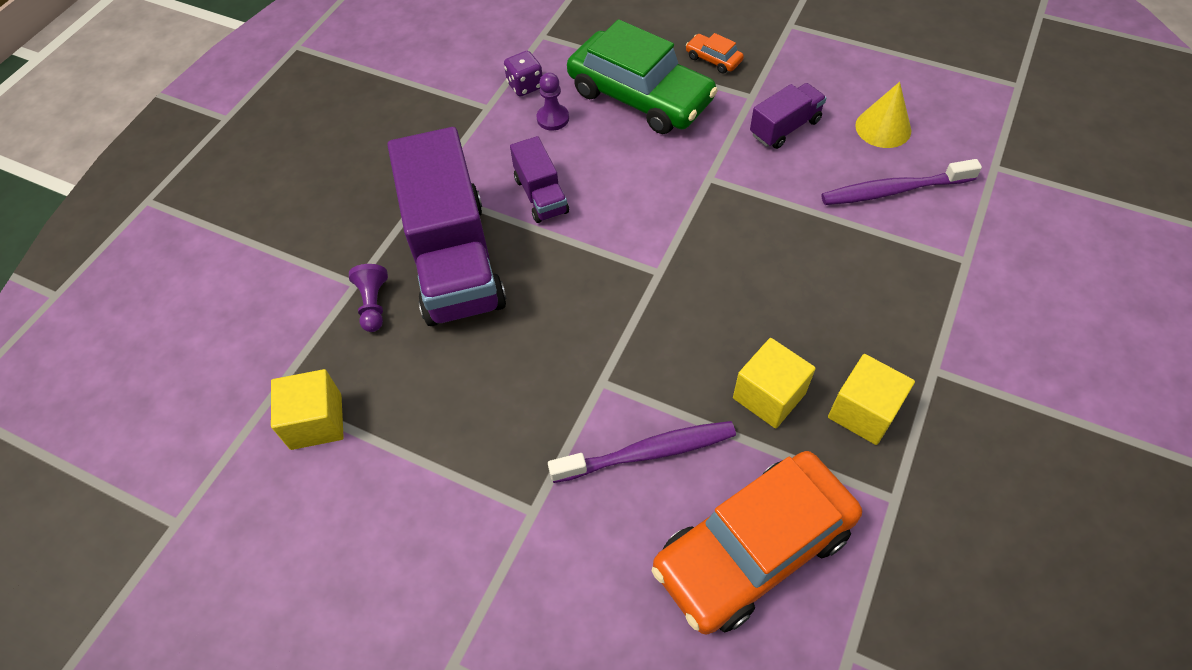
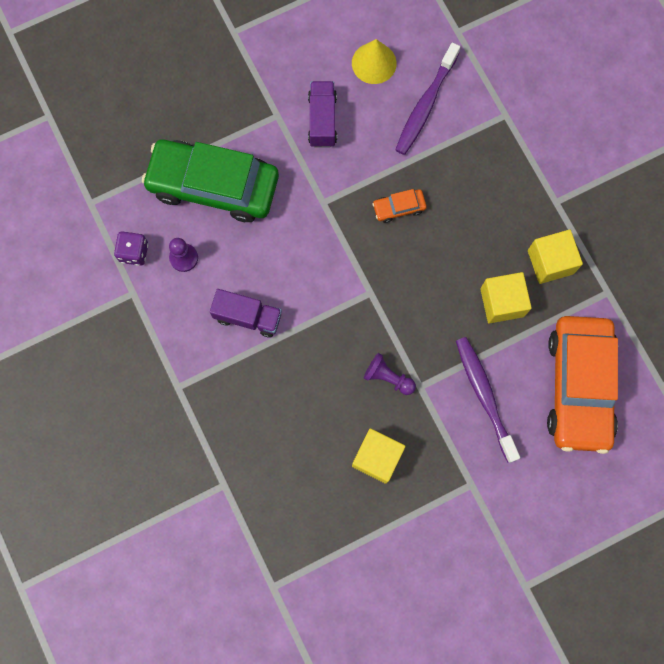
camera: 55 degrees left, 20 degrees up
(316, 421) = (315, 571): yellow cube -> yellow cube (377, 457)
(373, 304) = (251, 484): purple pawn -> purple pawn (388, 377)
(454, 259) = (256, 409): purple truck -> none
(640, 96) = (213, 185): green car -> green car turned 150 degrees counterclockwise
(647, 453) = (484, 396): purple toothbrush -> purple toothbrush turned 45 degrees counterclockwise
(713, 59) = (221, 109): orange car -> orange car (399, 207)

